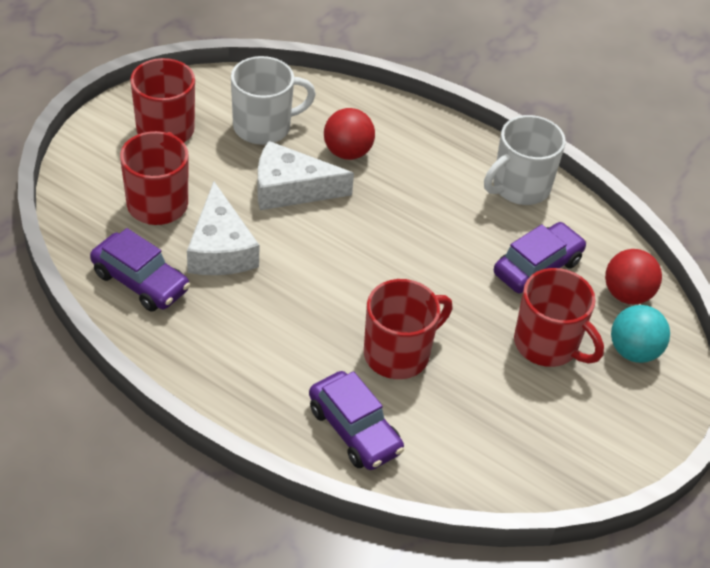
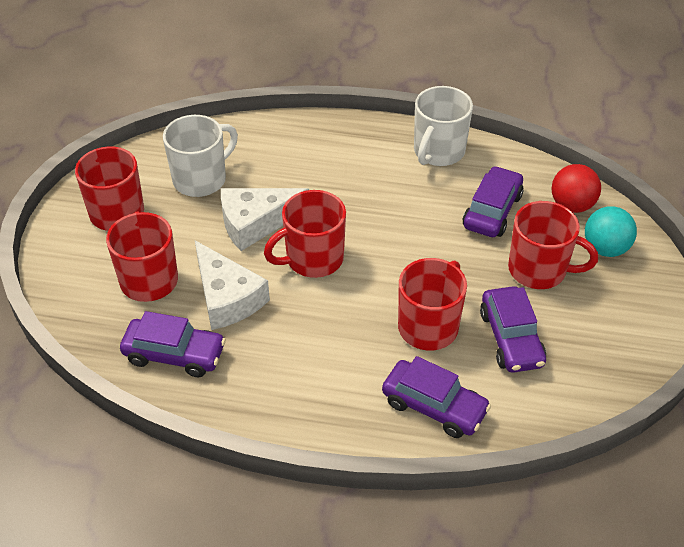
camera: 20 degrees left, 0 degrees up
(324, 244) = (313, 259): none -> red mug
(347, 152) = (284, 174): red ball -> none
(474, 398) = (511, 338): none -> purple car

